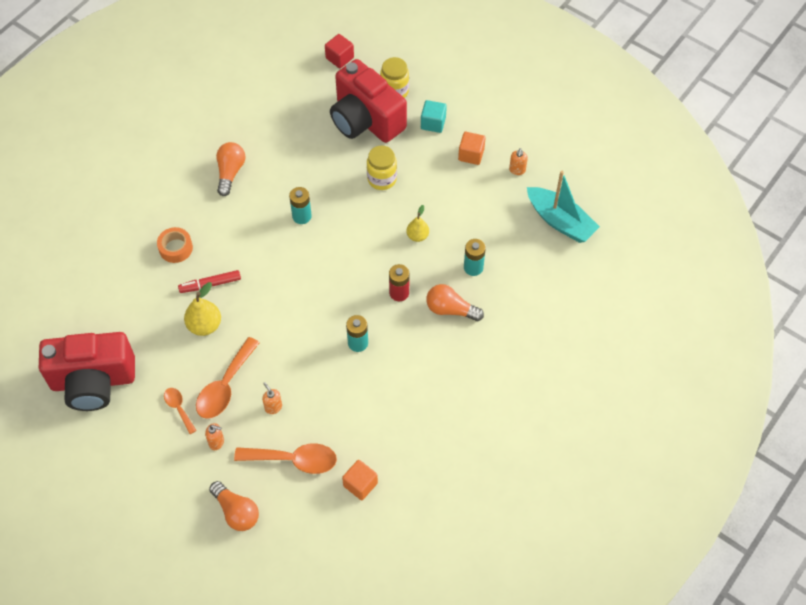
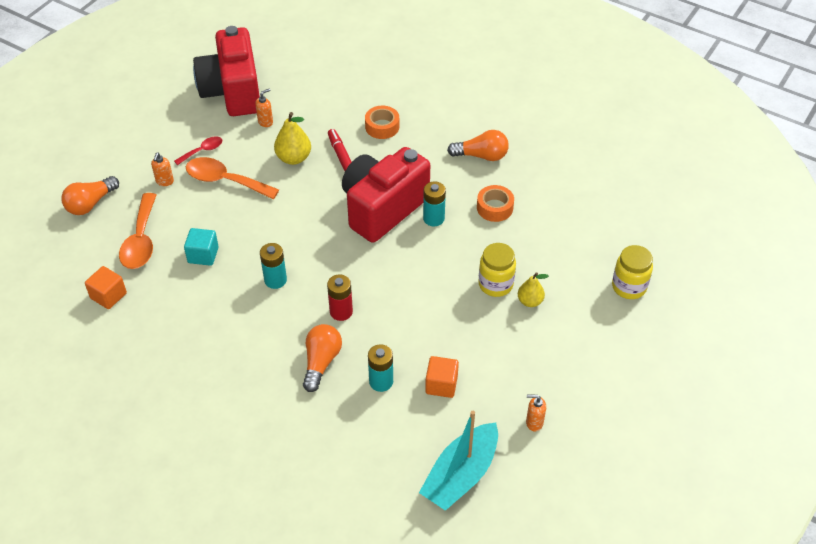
camera: 85 degrees right, 10 degrees down
(178, 408) = (202, 151): orange spoon -> red spoon
(273, 407) = (200, 219): orange soap dispenser -> orange soap dispenser (265, 122)
(296, 170) = (494, 208): none -> orange tape
(339, 58) = (665, 231): red cube -> none
(365, 120) = (578, 263): red camera -> red camera (383, 208)
(417, 236) = (420, 324): yellow pear -> yellow pear (530, 301)
(433, 123) = (589, 328): turquoise cube -> turquoise cube (203, 255)
(471, 154) = (549, 371): orange cube -> orange cube (441, 385)

